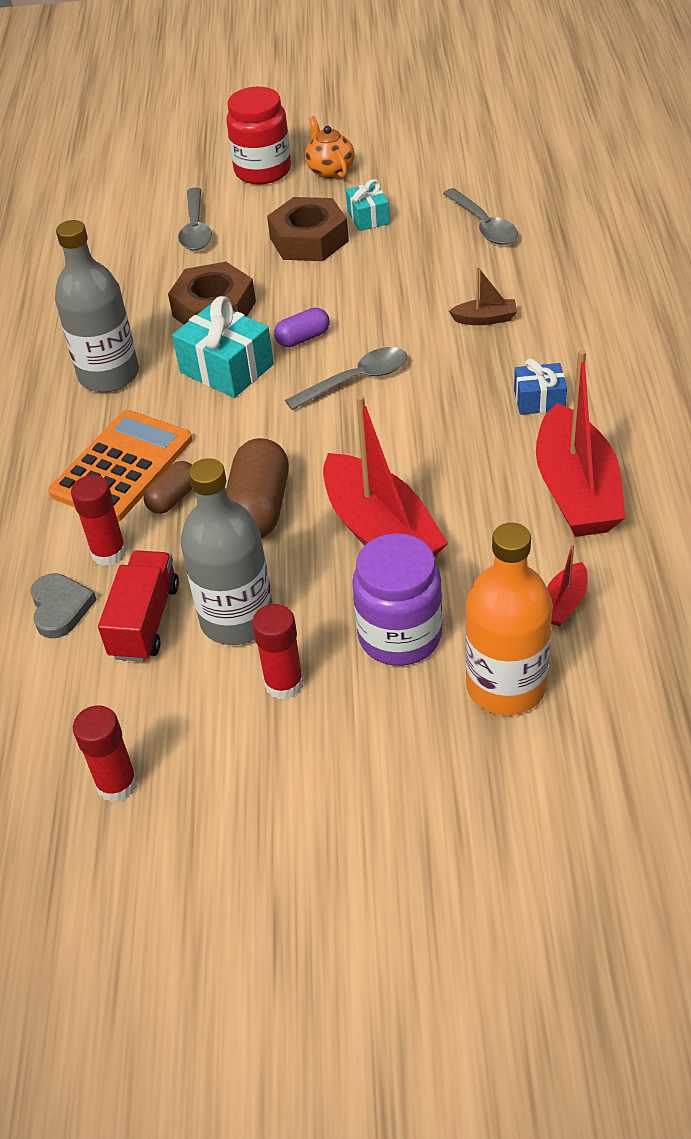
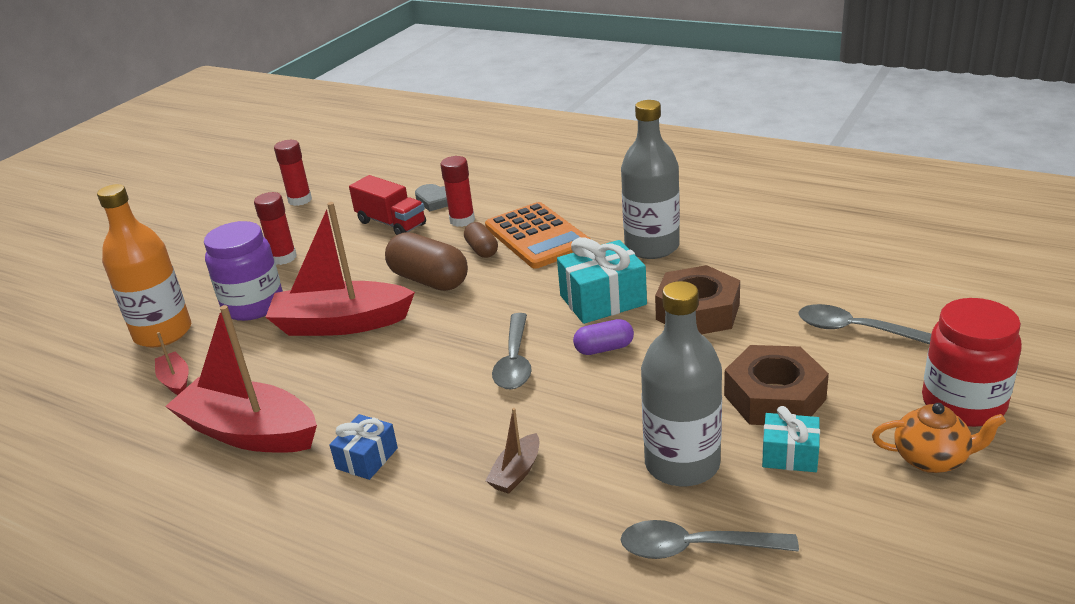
camera: 120 degrees right, 15 degrees down
(237, 619) = (349, 252): grey bottle -> grey bottle (682, 464)
(303, 338) = (604, 348): purple capsule -> purple capsule turned 75 degrees clockwise

